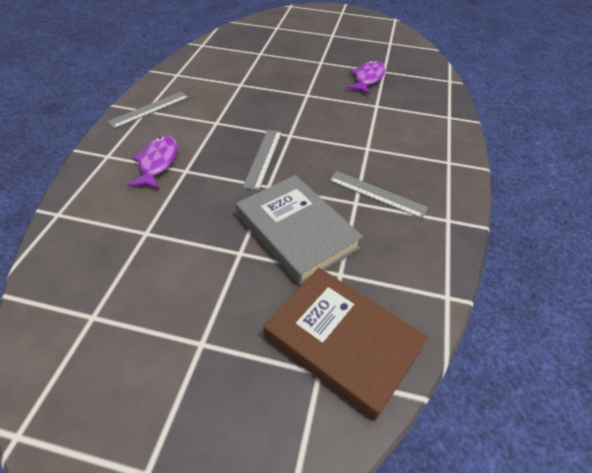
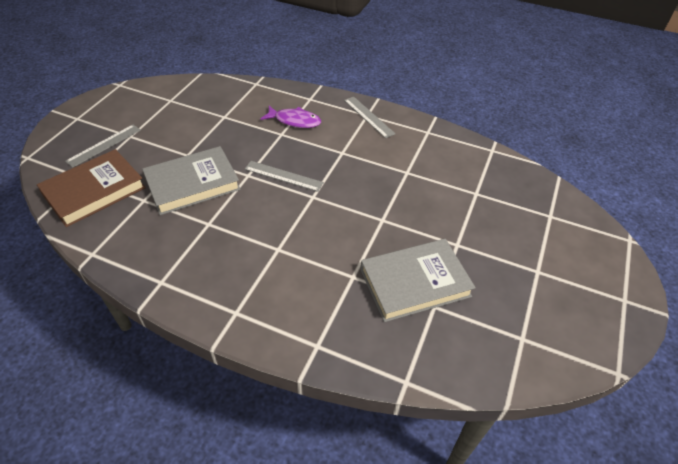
camera: 100 degrees right, 0 degrees up
(367, 78) = (415, 283): purple fish -> grey book
(377, 194) = (212, 240): grey ruler -> grey ruler (104, 145)

